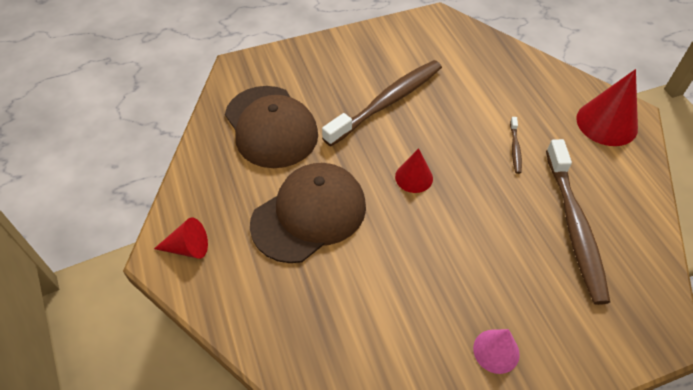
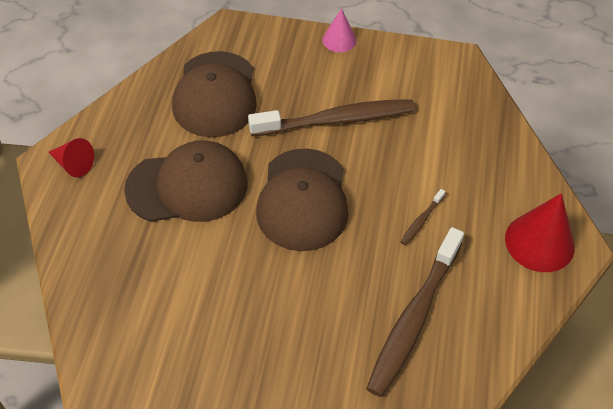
camera: 30 degrees right, 0 degrees up
(414, 177) = (303, 199): red cone -> brown cap
(496, 351) = (249, 378): pink cone -> pink cone (339, 40)

